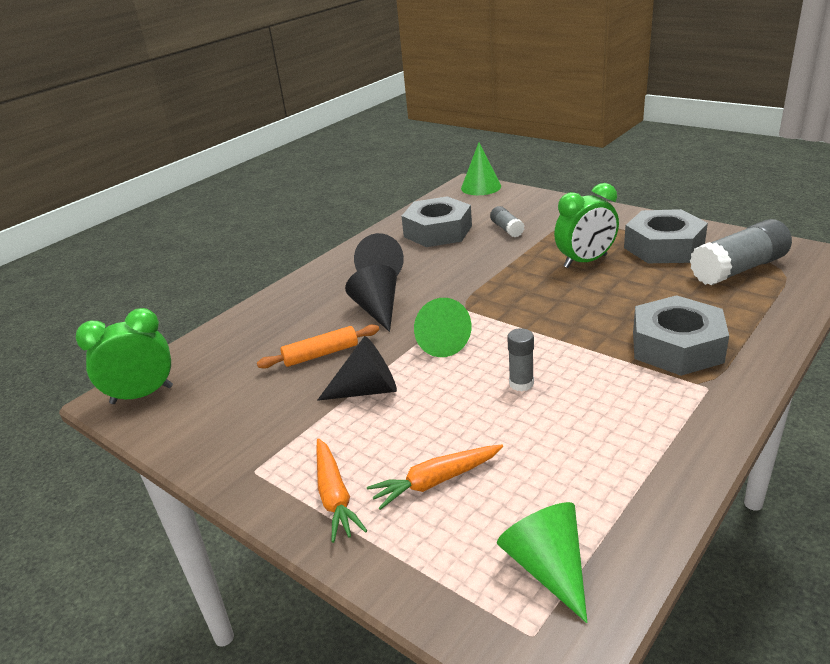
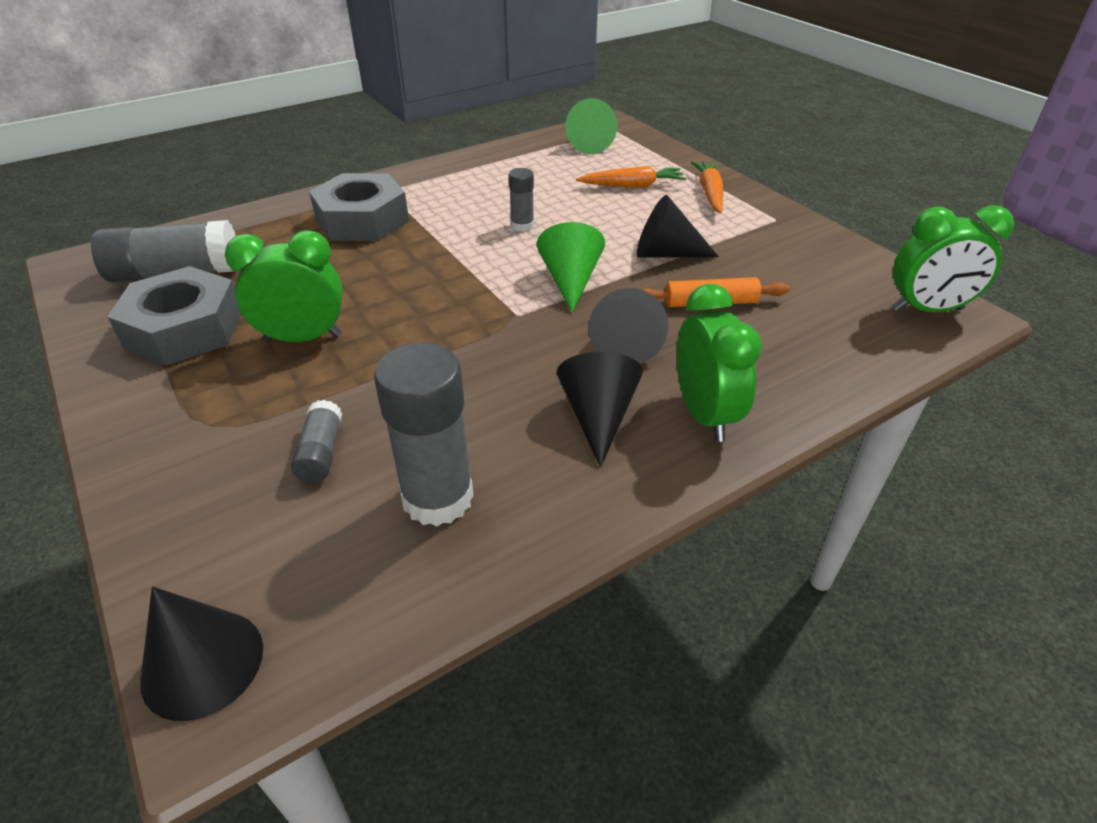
camera: 165 degrees left, 10 degrees up
(318, 288) = (704, 414): none -> green clock
(438, 231) = (437, 498): grey nut -> grey glue stick
(481, 187) = (202, 663): green cone -> black cone

